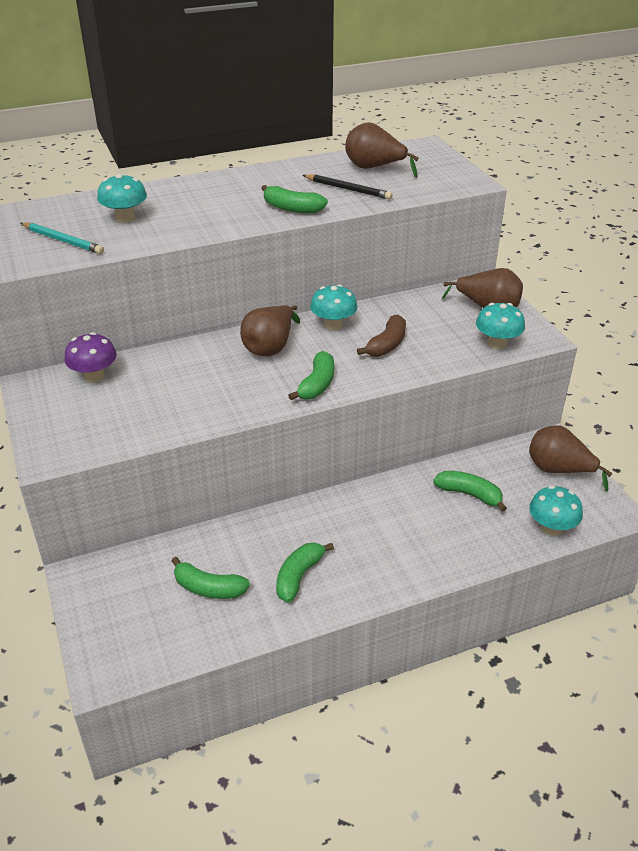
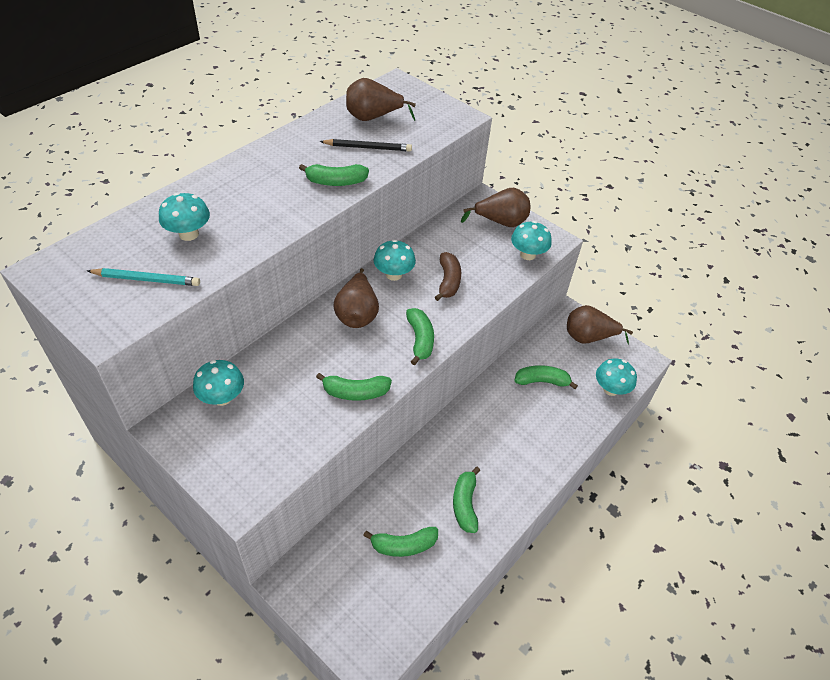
camera: 30 degrees left, 10 degrees up
(94, 376) = (222, 397): purple mushroom -> turquoise mushroom
(218, 408) = (355, 392): none -> green banana

